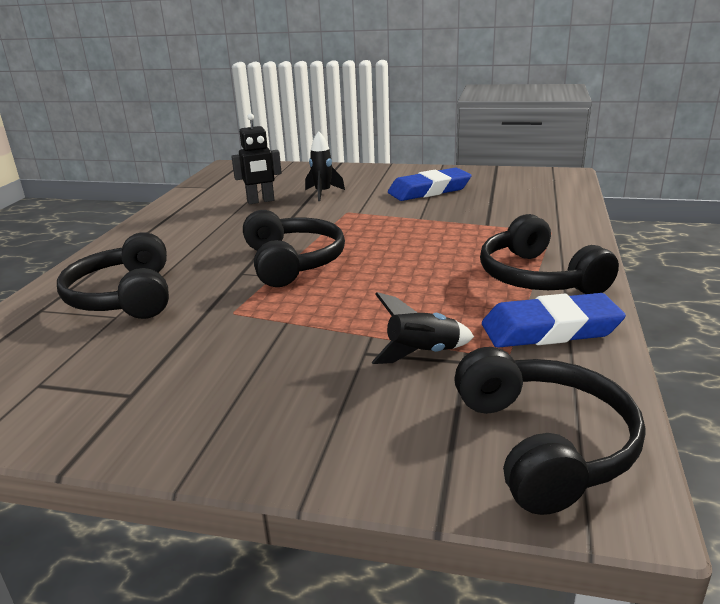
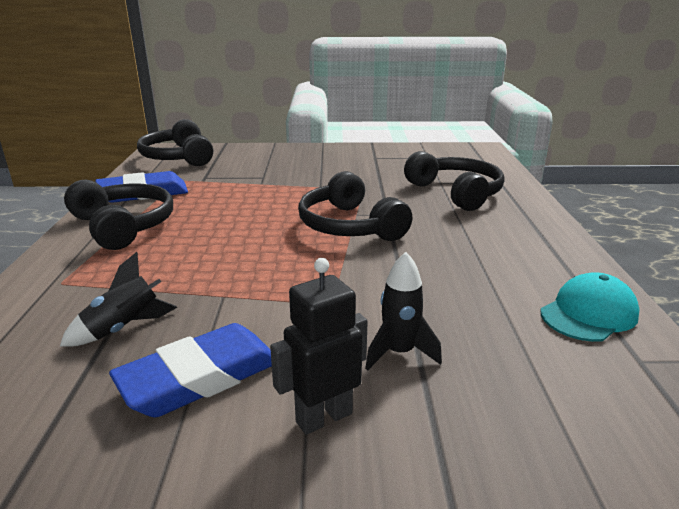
camera: 165 degrees right, 0 degrees up
(197, 201) = (588, 313): none -> turquoise cap
(261, 201) = (486, 321): black robot -> black robot (323, 417)
(422, 353) = (228, 178): black rocket -> black rocket (124, 328)

